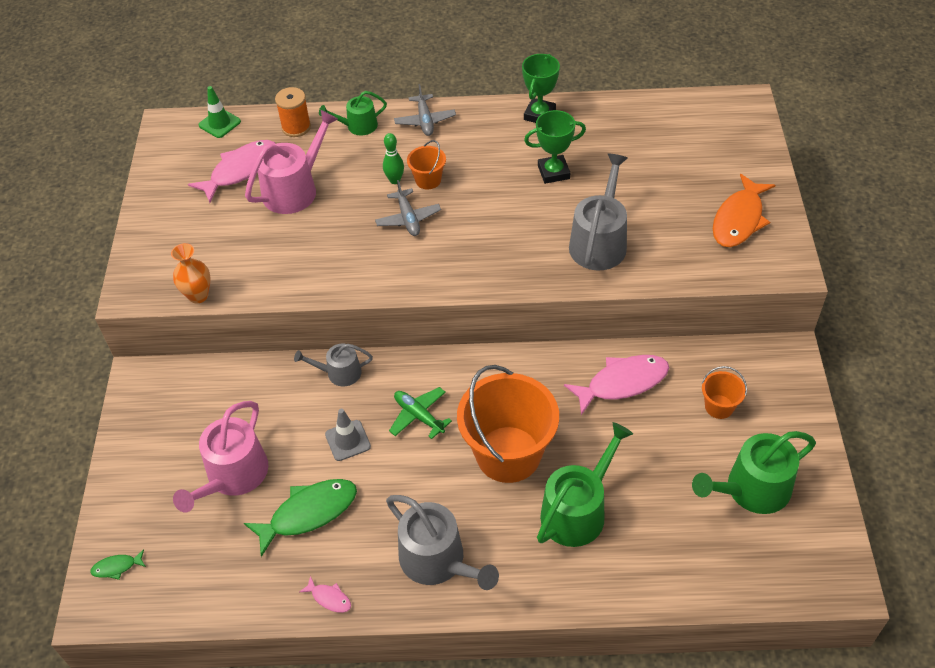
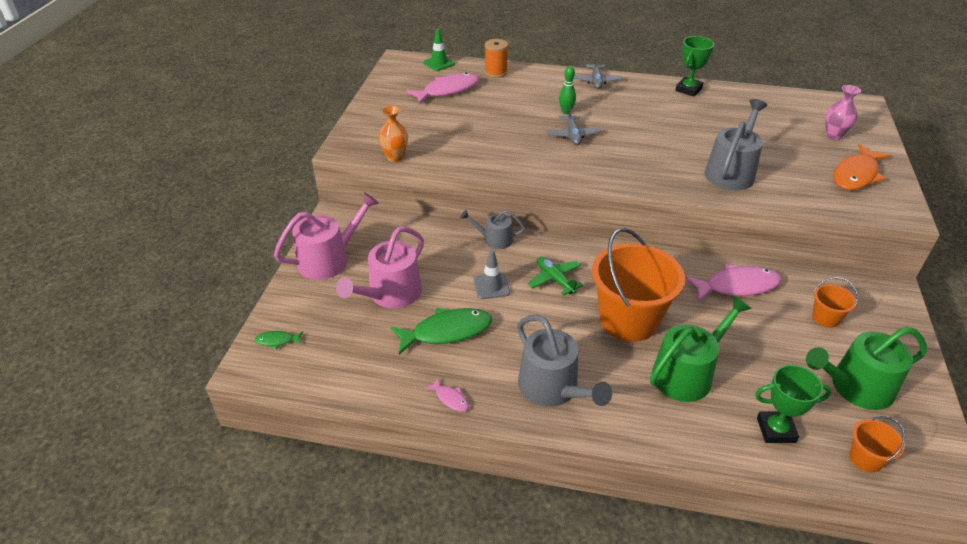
camera: 10 degrees right, 10 degrees down
(295, 189) = (486, 106): pink watering can -> pink watering can (329, 259)
(358, 126) = (543, 78): green watering can -> none
(428, 180) = (592, 115): orange bucket -> orange bucket (865, 458)
(553, 172) = (696, 124): green trophy -> green trophy (776, 430)
(713, 161) = (833, 135): none -> pink vase

